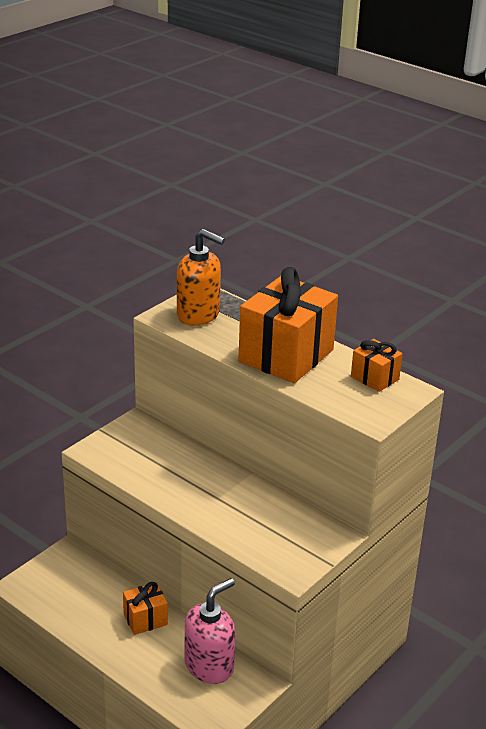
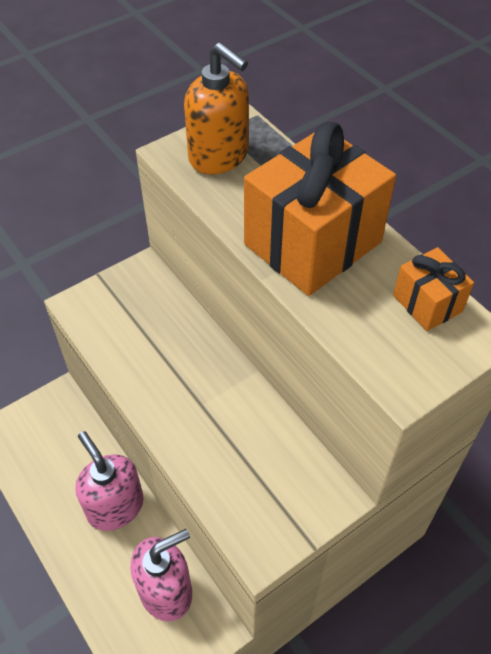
camera: 15 degrees right, 20 degrees up
(145, 619) = (115, 506): orange gift -> pink soap dispenser

